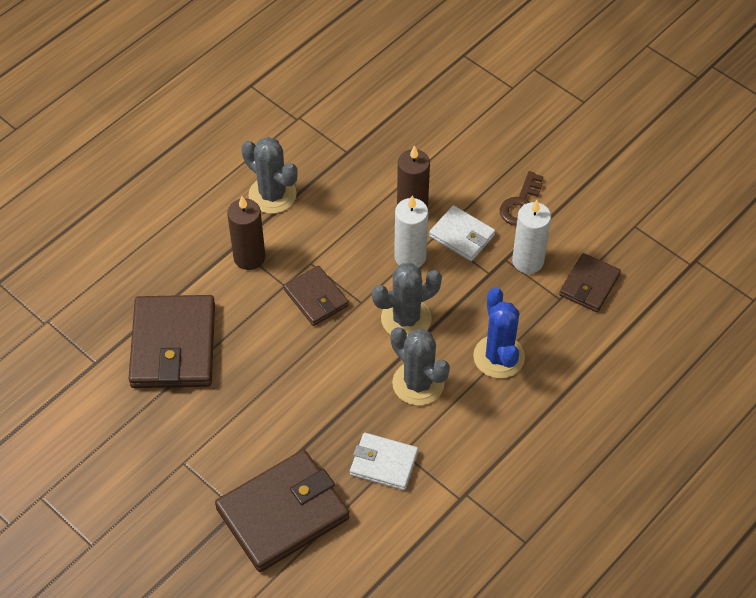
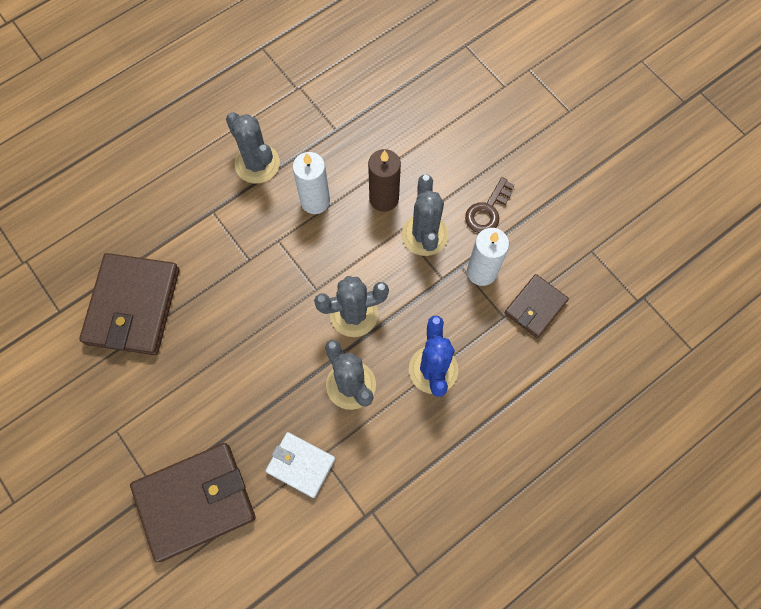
camera: 10 degrees right, 15 degrees up
(249, 257) = (222, 225): brown candle -> none
(316, 298) = (274, 278): brown wallet -> none
(410, 257) = (371, 249): white candle -> white candle (315, 201)
(462, 236) = (424, 235): white wallet -> grey cactus

